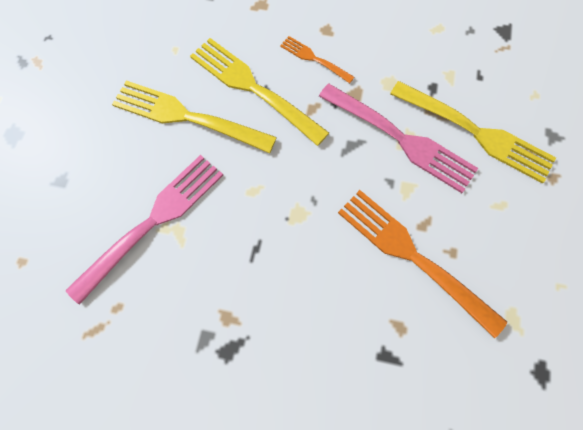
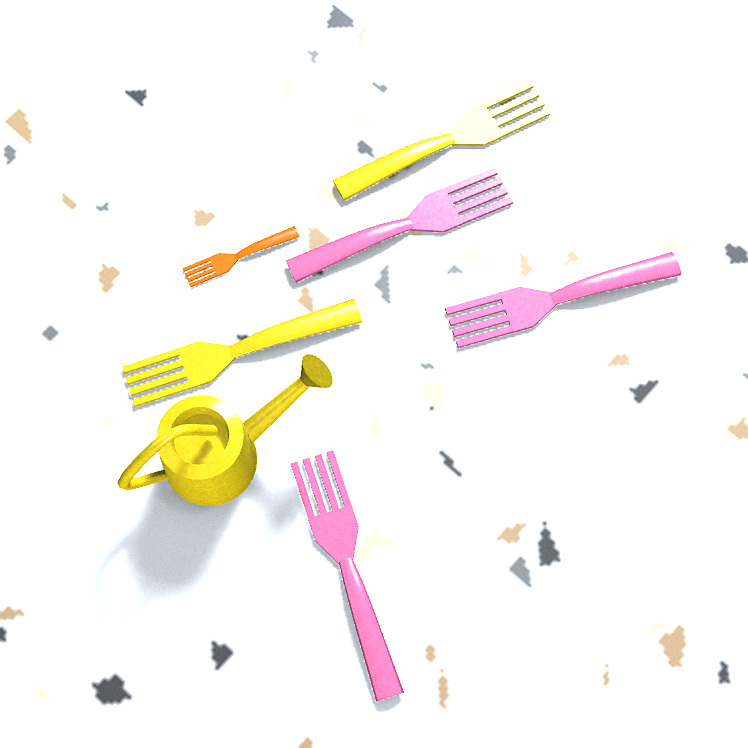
camera: 60 degrees left, 0 degrees up
(188, 117) = (225, 452): yellow fork -> yellow watering can
(414, 257) = (555, 299): orange fork -> pink fork

